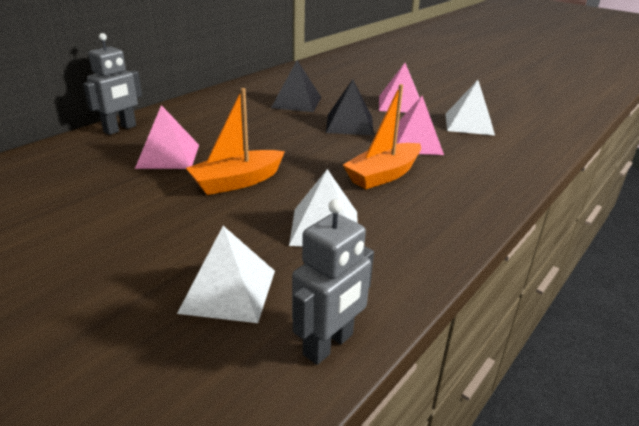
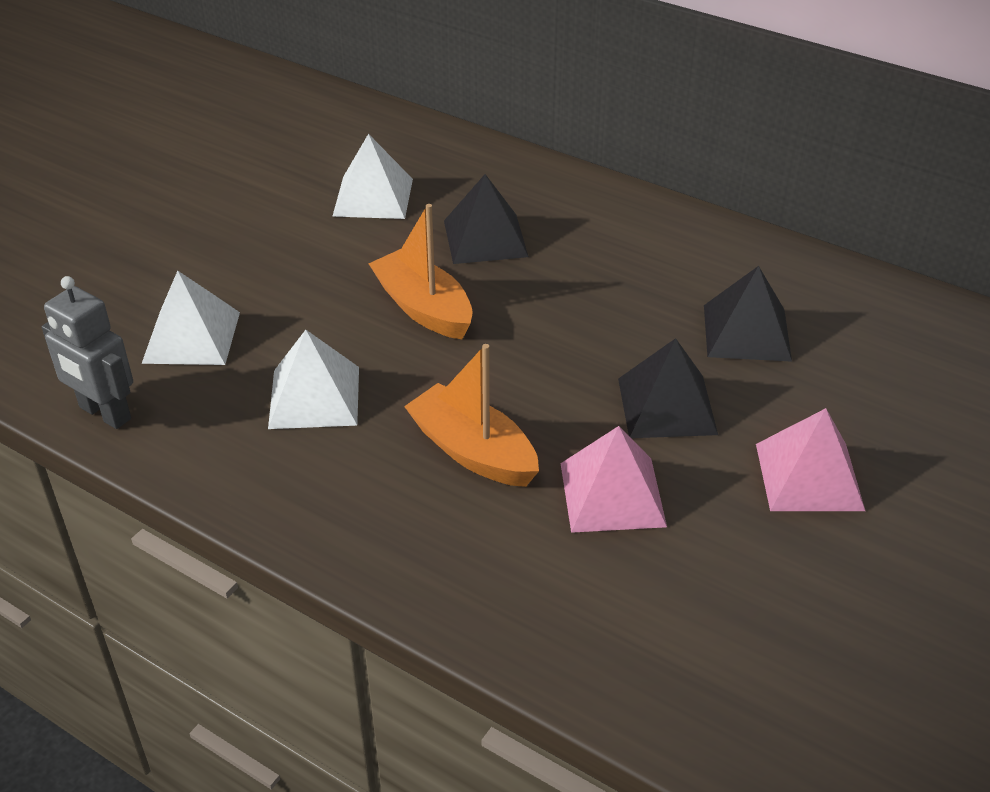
camera: 85 degrees right, 10 degrees up
(120, 129) = (558, 181): grey robot -> none
(168, 156) = (485, 238): pink pyramid -> black pyramid
(469, 124) = (743, 586): white pyramid -> white pyramid (373, 197)

